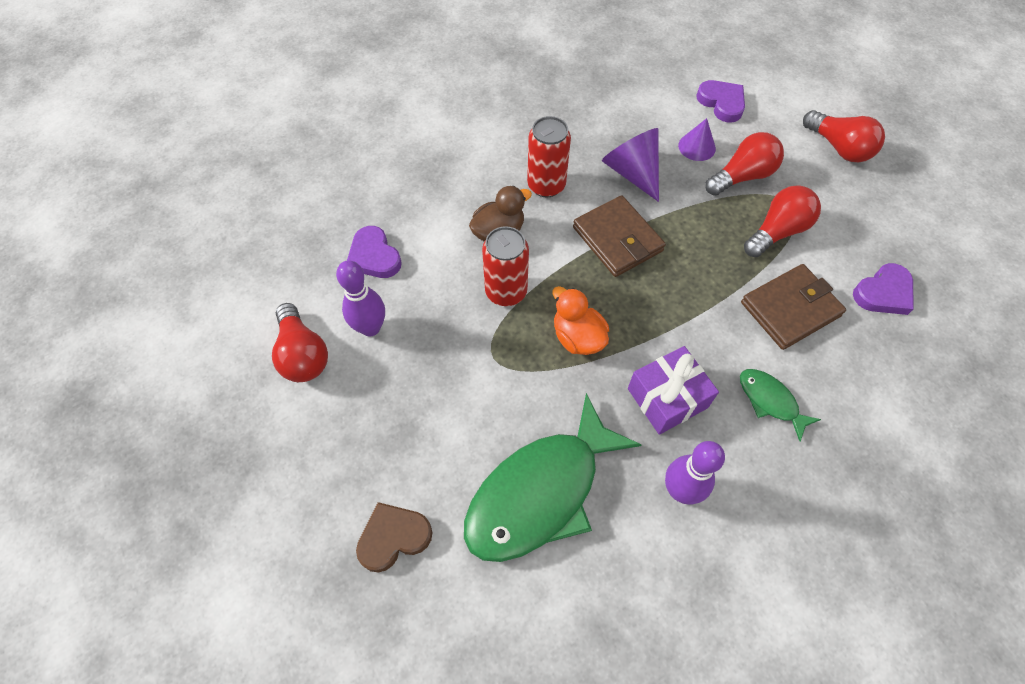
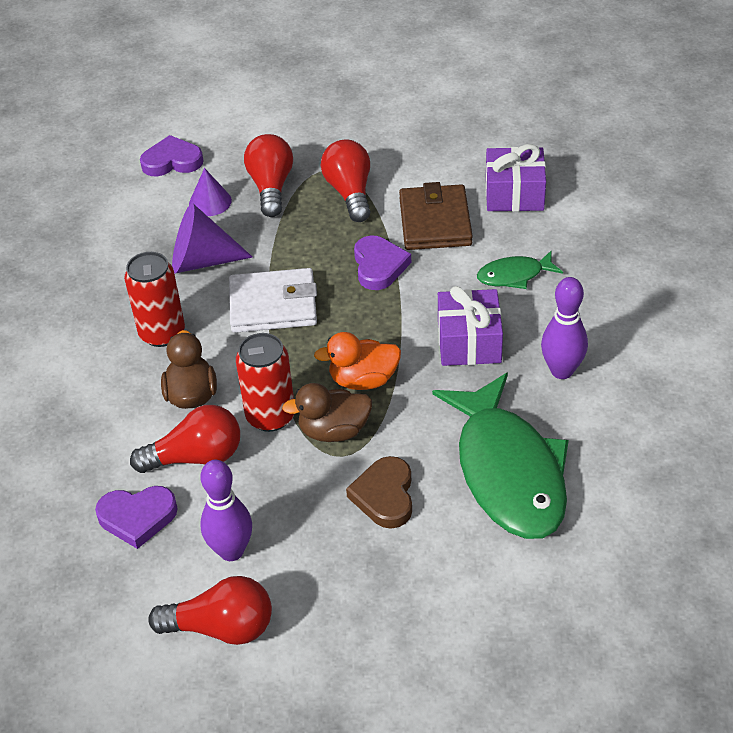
camera: 60 degrees left, 15 degrees down
(393, 537) = (490, 608): brown heart -> brown heart (384, 496)
(514, 341) = (334, 431): none -> brown duck
(617, 239) = (273, 305): brown wallet -> white wallet
(838, 147) = (291, 112): red light bulb -> red light bulb (196, 457)
(874, 357) = (514, 194): none -> purple gift
(883, 293) = (459, 159): purple heart -> purple heart (379, 266)

